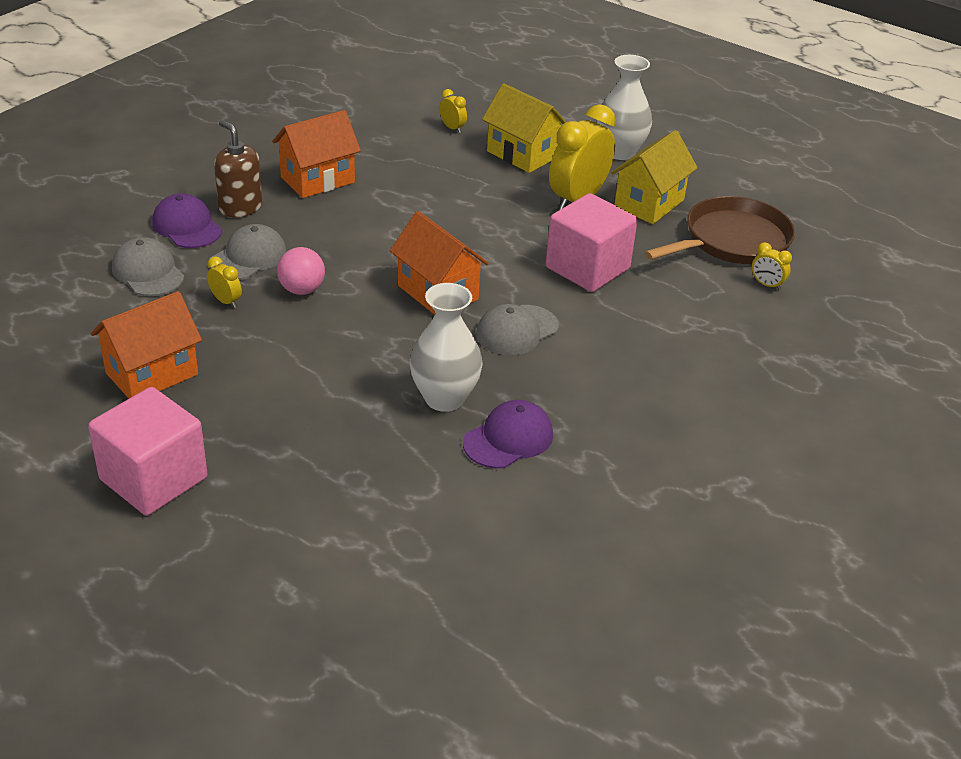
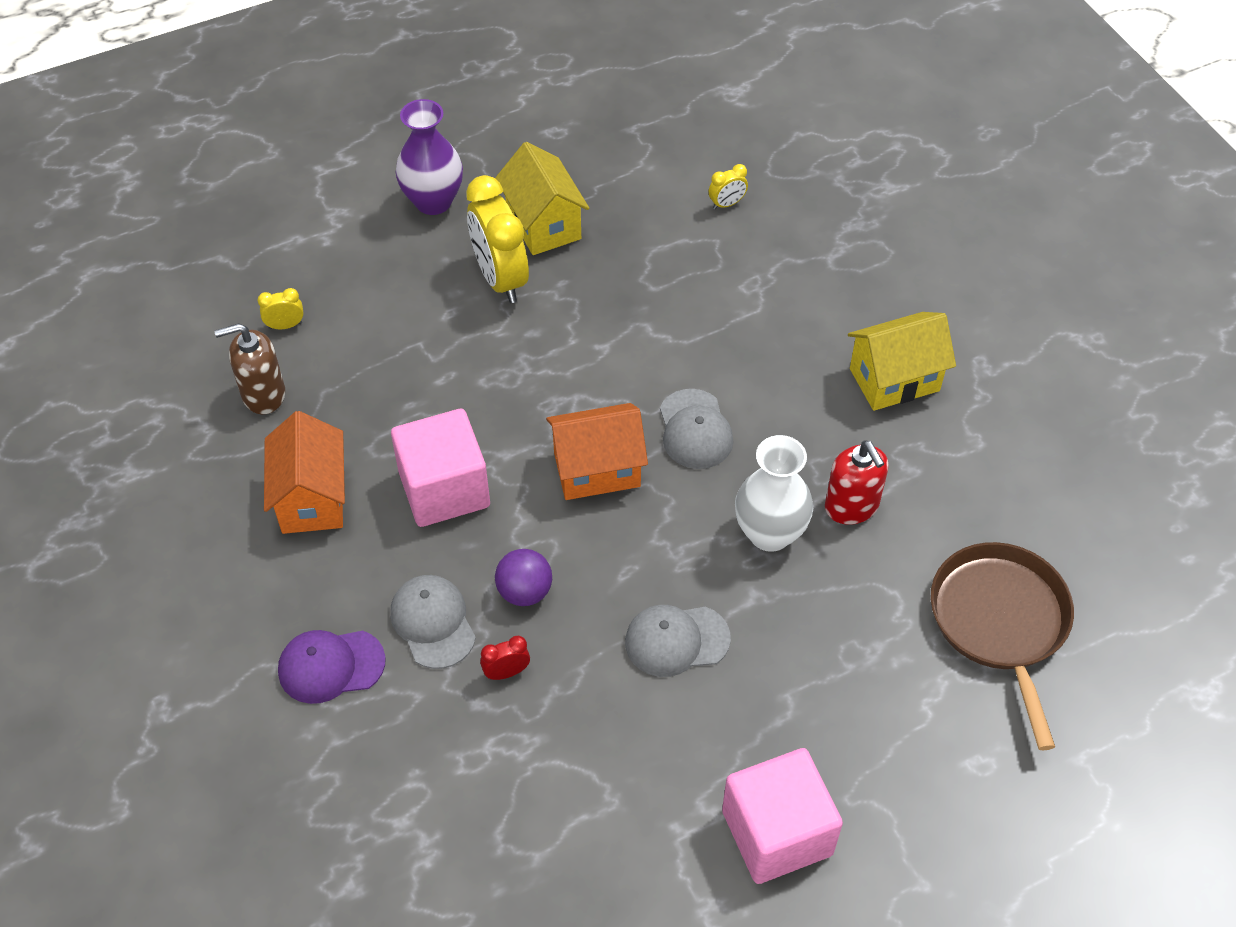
camera: 60 degrees left, 15 degrees up
(148, 272) = (404, 735): grey cap -> grey cap (676, 640)
(152, 374) = (602, 786): orange house -> none
(226, 301) = (506, 672): yellow clock -> red clock
(240, 207) = (323, 597): brown soap dispenser -> brown soap dispenser (263, 394)
(302, 290) = (524, 591): pink ball -> purple ball
(508, 439) = (851, 506): purple cap -> red soap dispenser
(522, 154) = (383, 286): yellow house -> yellow house (894, 380)
(587, 268) = (625, 327): pink cube -> pink cube (444, 489)
(620, 152) = (433, 201): white vase -> purple vase
(732, 241) = (644, 192): brown pan -> brown pan (1000, 622)

